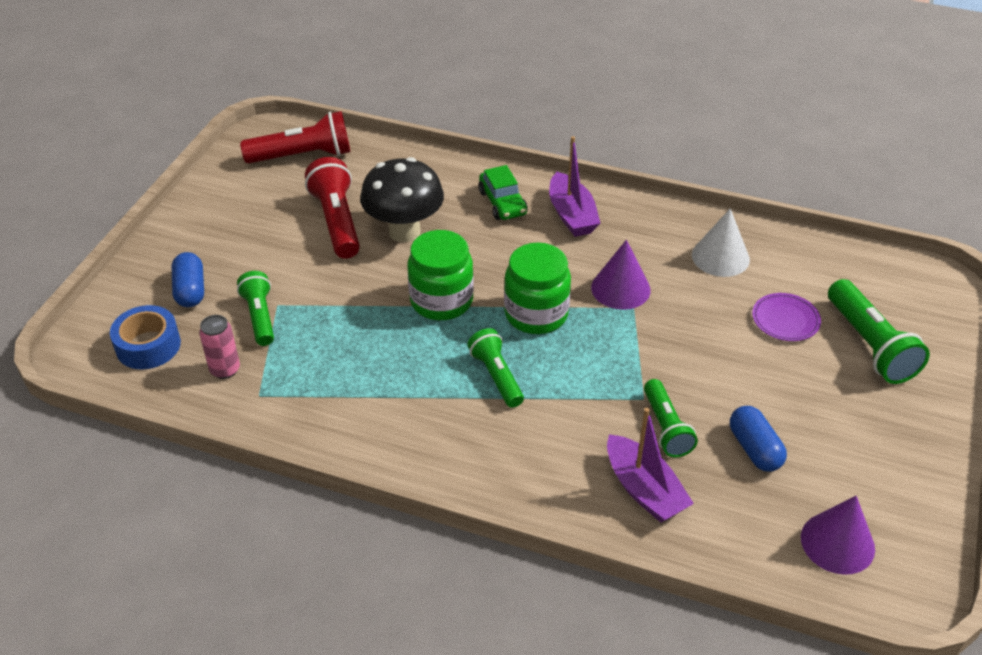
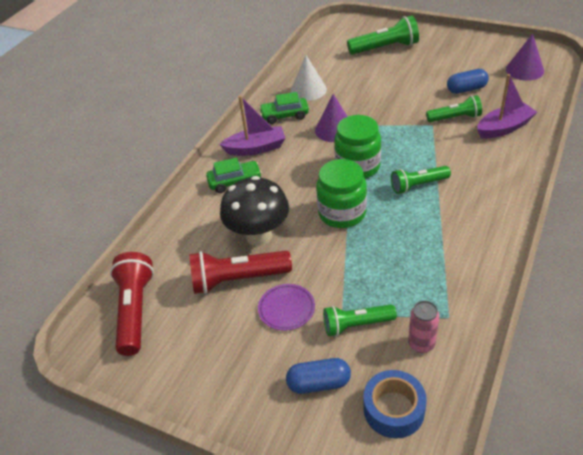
camera: 80 degrees left, 0 degrees up
(650, 236) = (284, 115): none -> green car
(785, 320) = (365, 72): purple plate -> purple plate (286, 309)

